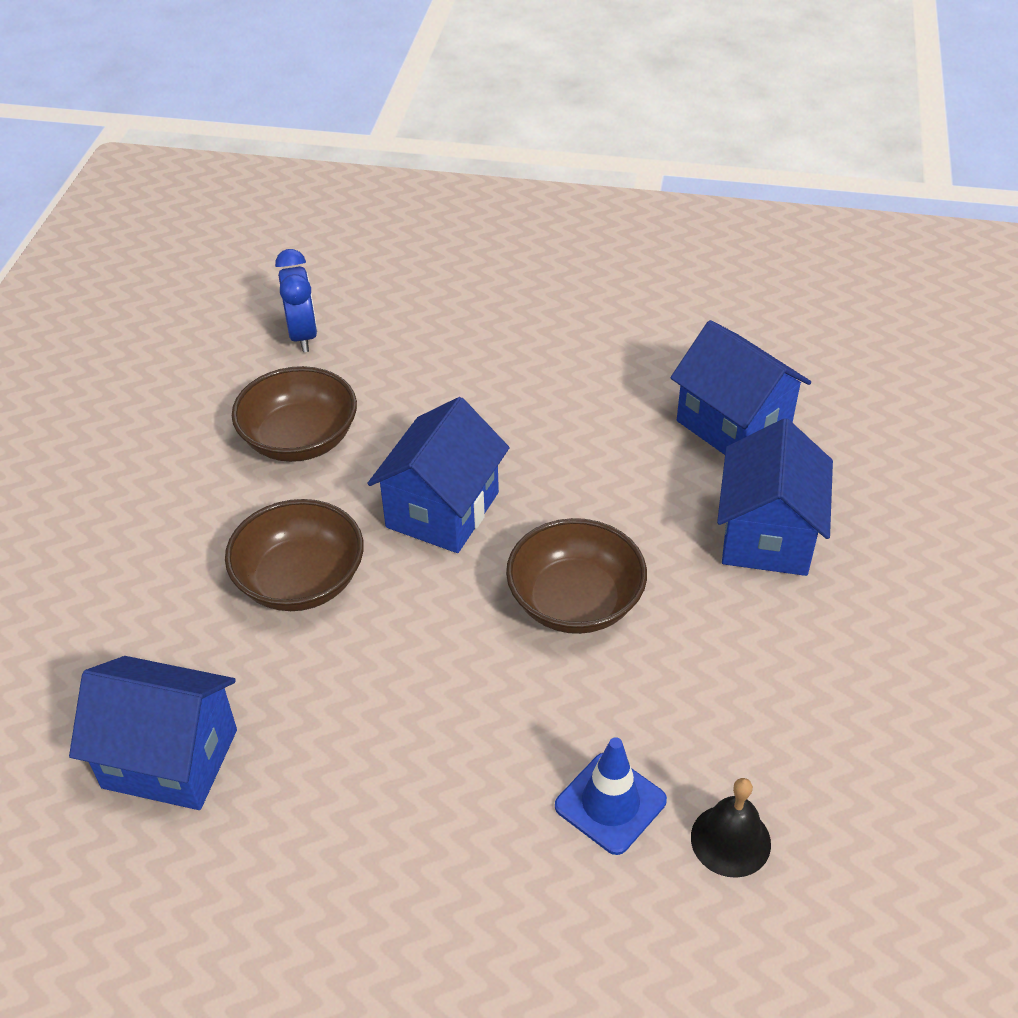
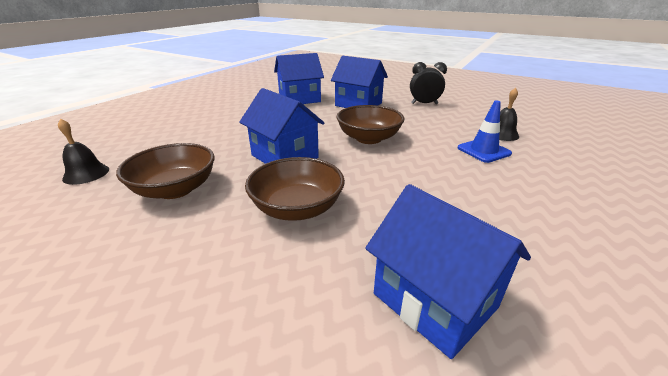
camera: 70 degrees left, 15 degrees down
(170, 758) = (434, 300): blue house -> blue house turned 75 degrees counterclockwise
(303, 335) = (86, 174): blue clock -> black bell
(861, 663) = (424, 104): none -> black clock

